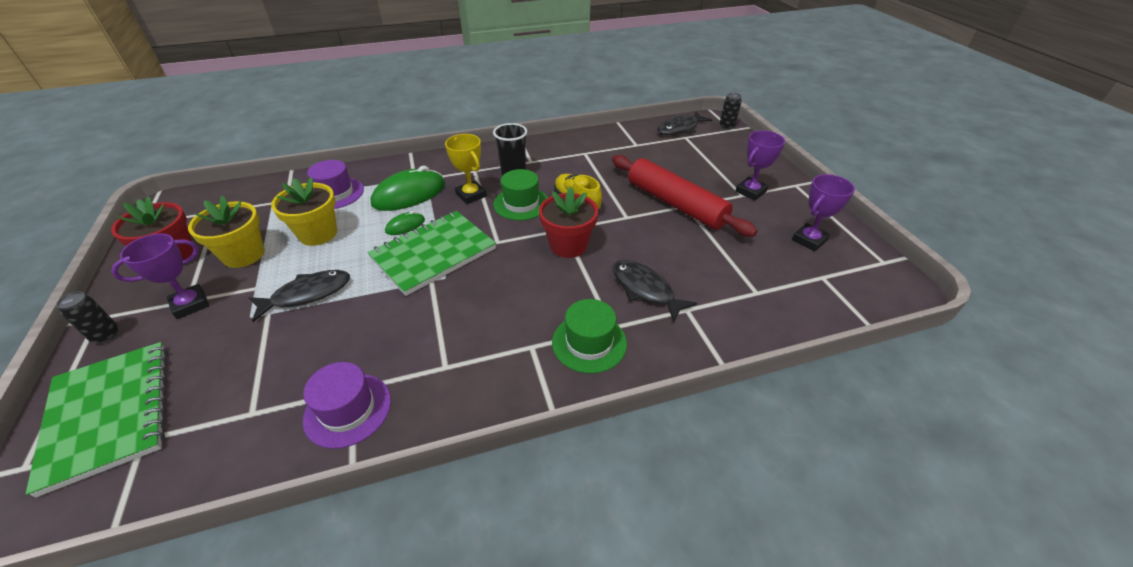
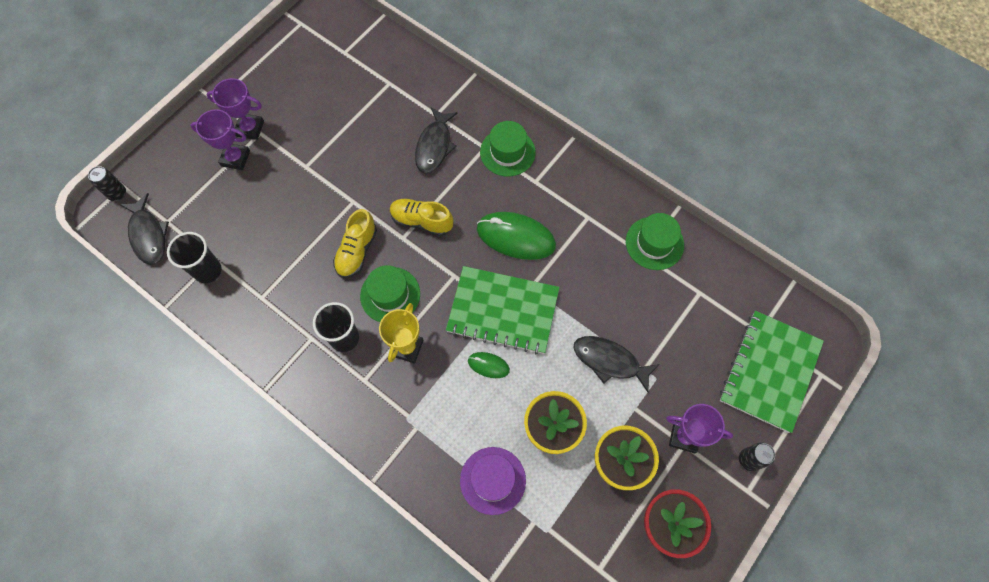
camera: 125 degrees left, 25 degrees up
(348, 409) = (654, 243): purple hat -> green hat
(409, 194) = (445, 405): green mouse -> green mouse (516, 237)
(568, 245) = (421, 221): red flower pot -> yellow shoe
(628, 140) = (208, 270): none -> black cup
(675, 204) = (308, 175): red rolling pin -> none
(680, 129) = (148, 235): black fish -> black fish turned 45 degrees clockwise
(809, 240) = (301, 70): purple trophy -> purple trophy (235, 158)

